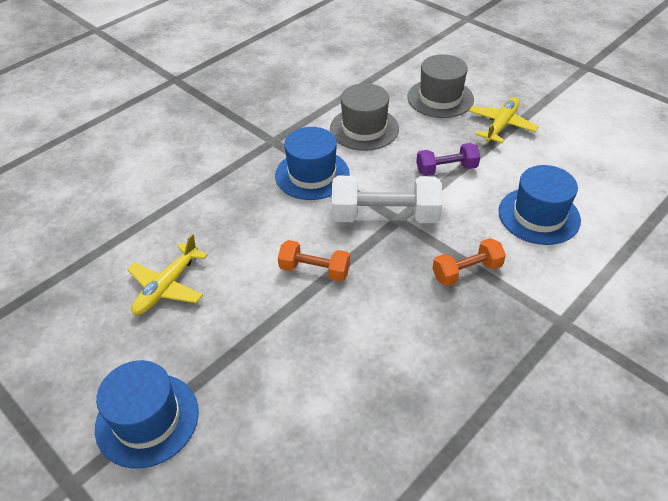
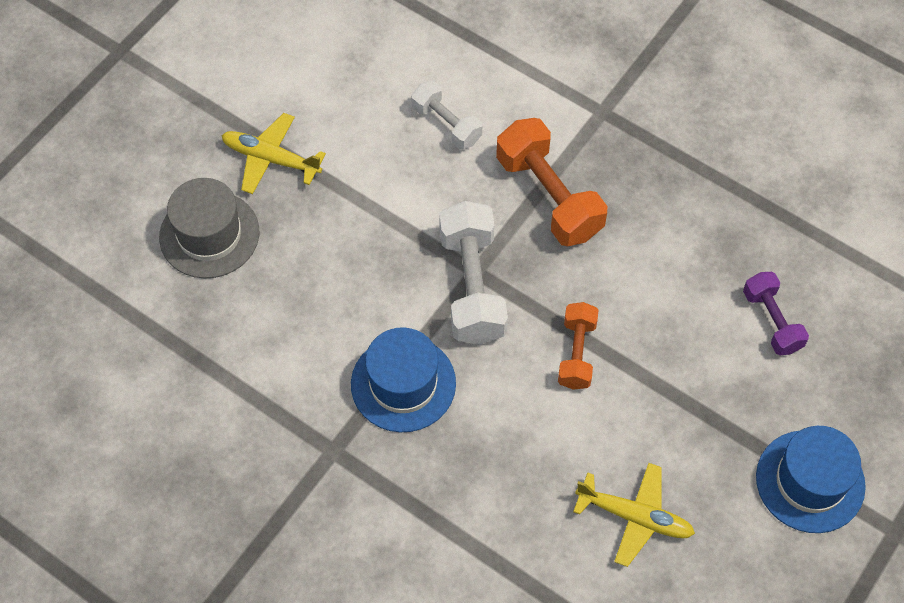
camera: 100 degrees left, 15 degrees up
(364, 129) = (292, 329): grey hat -> none
(446, 169) = (372, 222): purple dumbbell -> purple dumbbell (772, 321)
(466, 271) = (549, 196): orange dumbbell -> orange dumbbell, size x1.67
(539, 215) = (446, 124): blue hat -> white dumbbell

